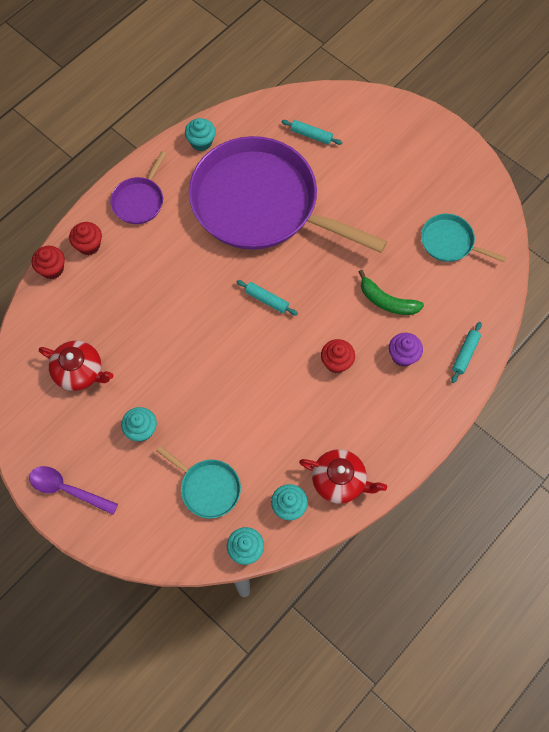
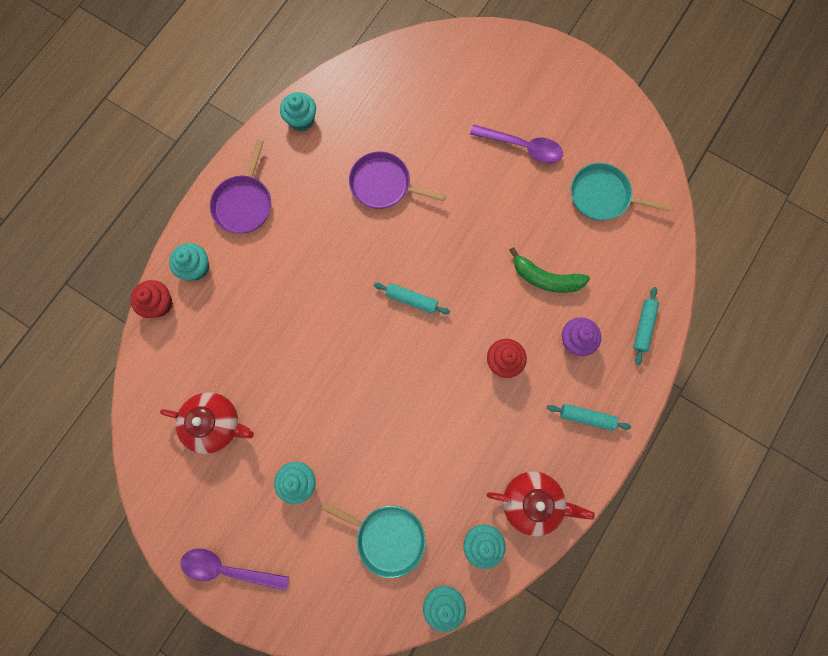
camera: 10 degrees left, 10 degrees up
(89, 245) = (196, 268): red cupcake -> turquoise cupcake
(261, 204) = (384, 184): purple pan -> purple pan, size x0.42
(311, 135) = (425, 92): turquoise rolling pin -> turquoise rolling pin (586, 417)
(387, 192) = (522, 147): none -> purple spoon

